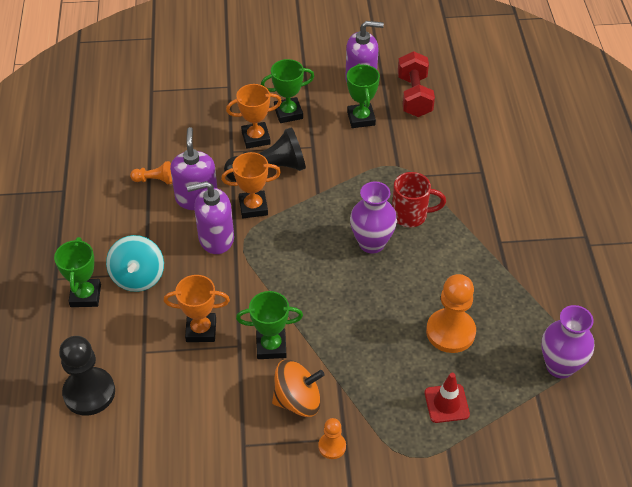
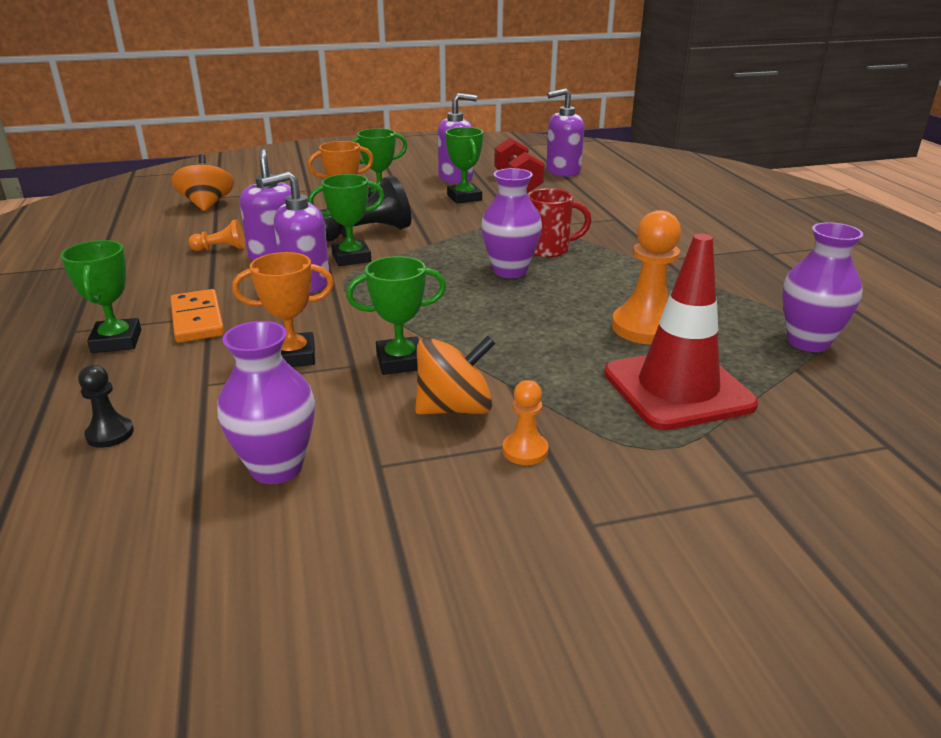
camera: 10 degrees left, 20 degrees down
(89, 392) = (110, 434): black pawn -> black pawn, size x0.52
(138, 277) = (197, 319): turquoise spinning top -> orange domino
(143, 104) = (207, 205): none -> orange spinning top
(185, 438) = (276, 468): none -> purple vase
(253, 207) = (351, 258): orange trophy -> green trophy
(446, 403) = (677, 389): red traffic cone -> red traffic cone, size x1.96
(461, 78) = (562, 171): none -> purple soap dispenser

